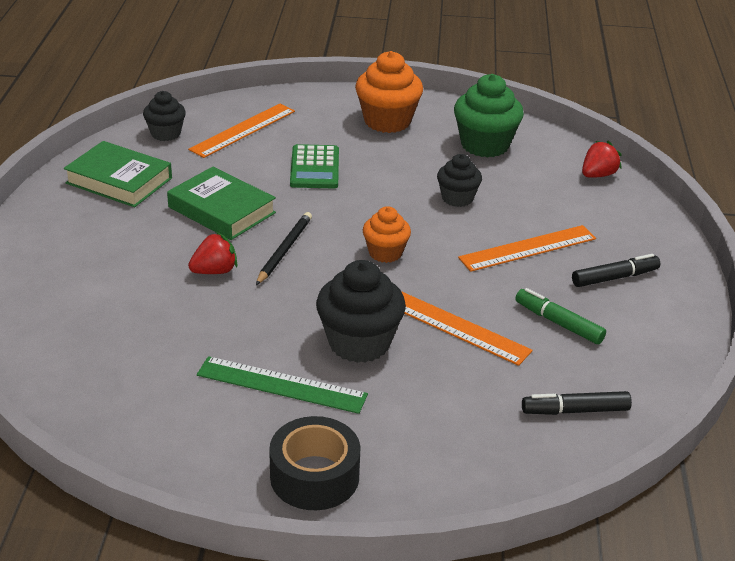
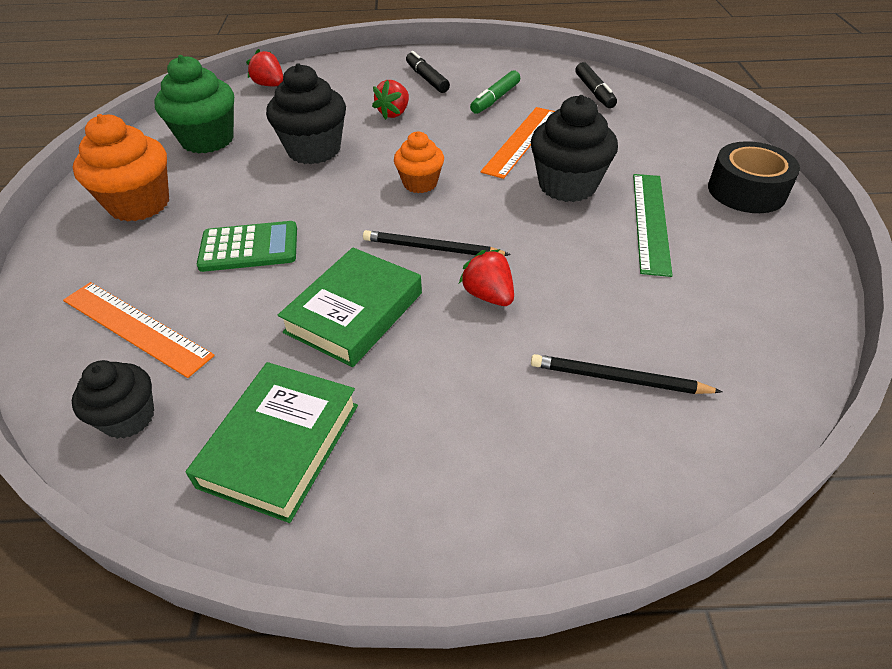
camera: 95 degrees left, 10 degrees up
(100, 317) = (618, 379): none -> black pencil
(457, 198) = (314, 150): black cupcake -> black cupcake, size x1.65
(527, 248) = (394, 113): orange ruler -> red strawberry

